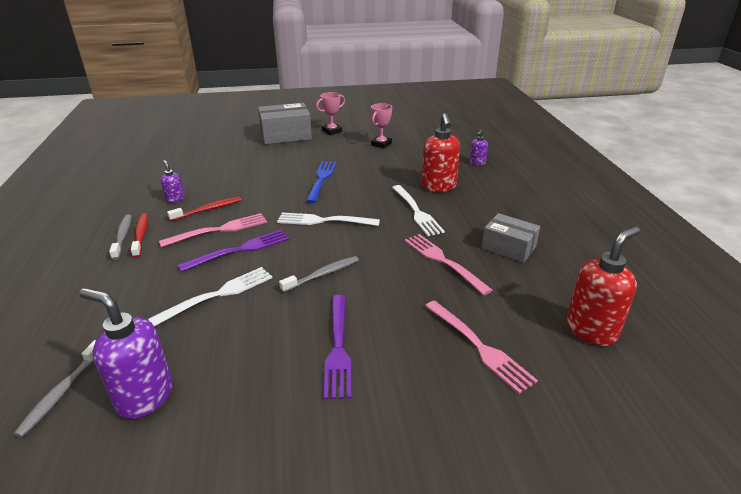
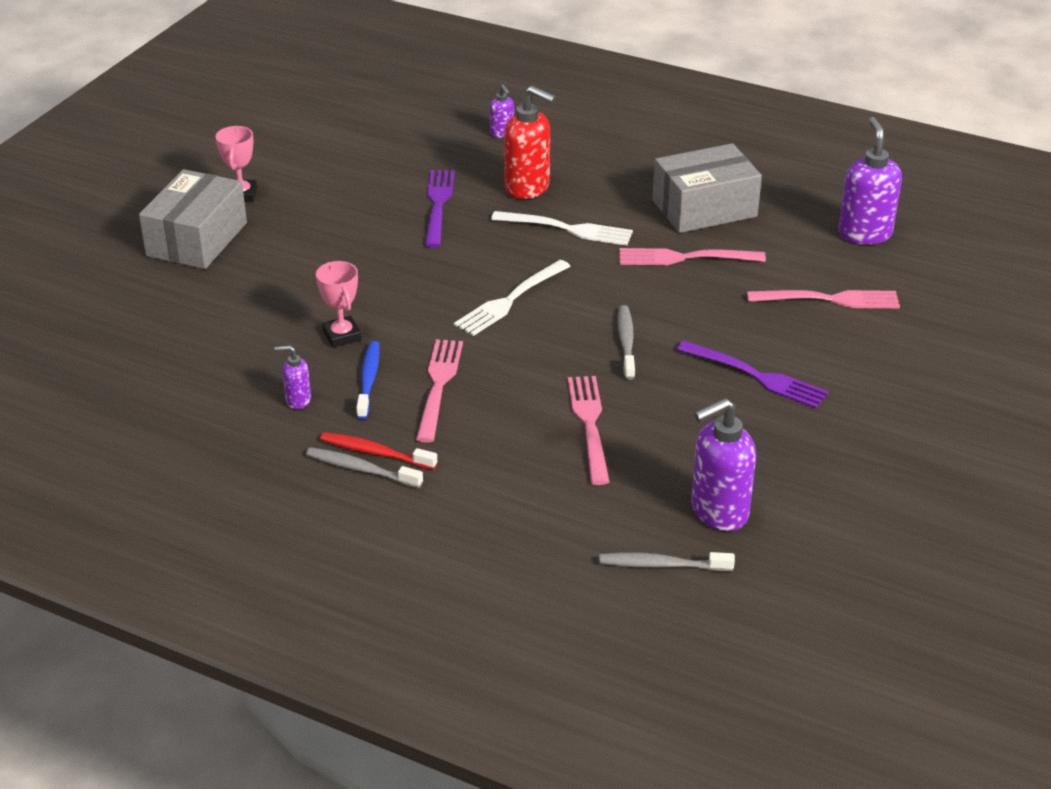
camera: 55 degrees left, 5 degrees up
(62, 392) = (662, 565): grey toothbrush -> grey toothbrush turned 135 degrees clockwise
(208, 209) = (368, 380): red toothbrush -> blue toothbrush
(218, 295) = (589, 425): white fork -> pink fork
(239, 250) = (508, 383): purple fork -> purple fork (438, 205)
(321, 179) = (395, 262): blue fork -> none
(381, 144) = (348, 174): pink trophy -> pink trophy (342, 335)
(508, 247) = (704, 208): grey box -> grey box, size x1.54
(591, 330) = (864, 233): red soap dispenser -> purple soap dispenser

